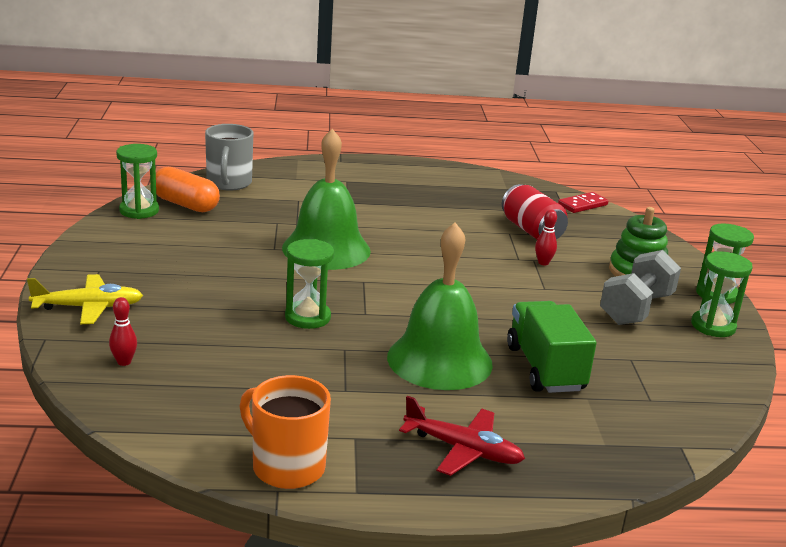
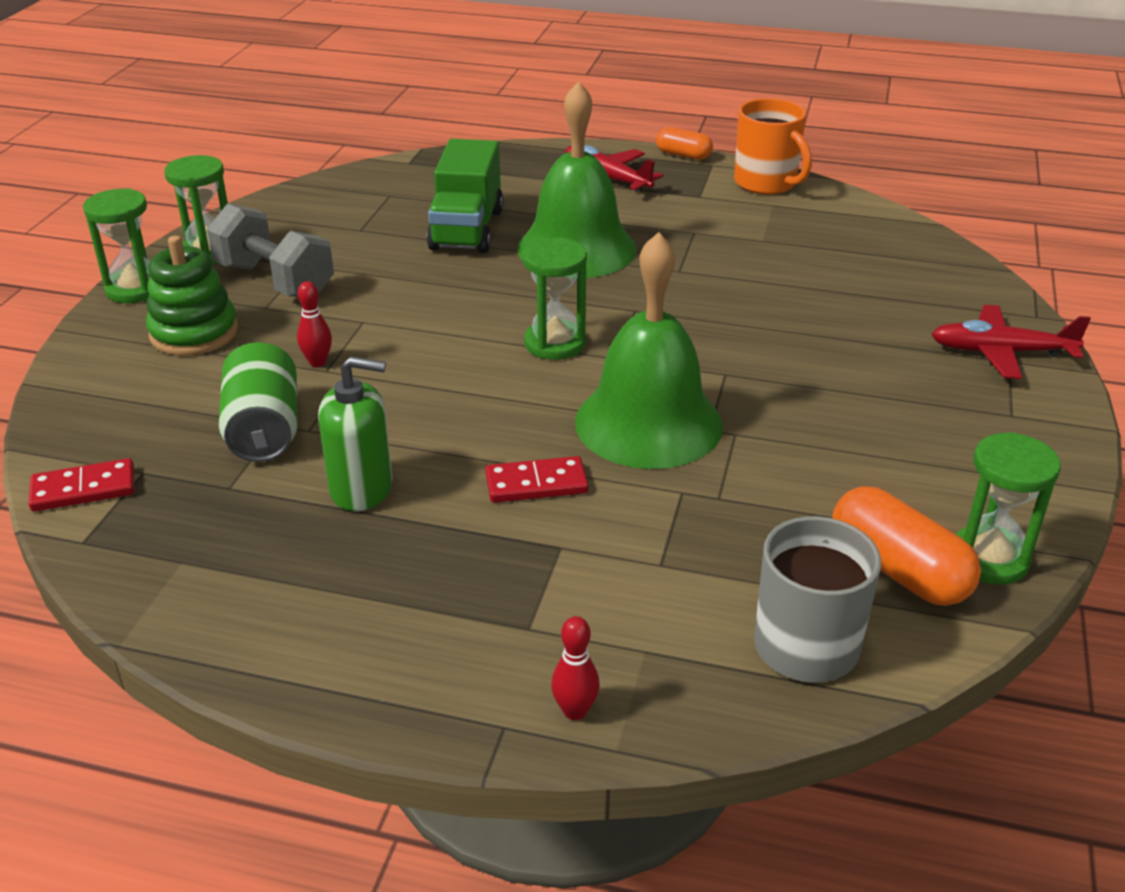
camera: 160 degrees left, 10 degrees up
(88, 307) = (1001, 352): yellow plane -> red plane
(124, 362) = (933, 280): red bowling pin -> red bowling pin (575, 711)
(307, 317) = (712, 311): green hourglass -> green hourglass (555, 343)
(372, 221) = (536, 484): none -> red domino
(396, 504) = (683, 155): none -> orange capsule
(456, 213) = (361, 488): none -> green soap dispenser
(531, 231) = (264, 429): red can -> green can
(636, 309) = (275, 281): grey dumbbell -> grey dumbbell turned 75 degrees clockwise

